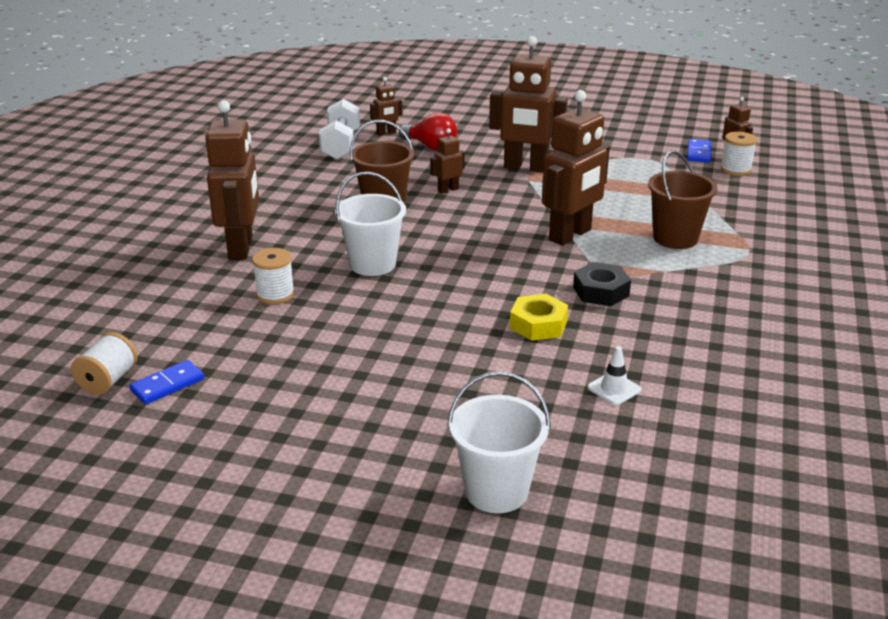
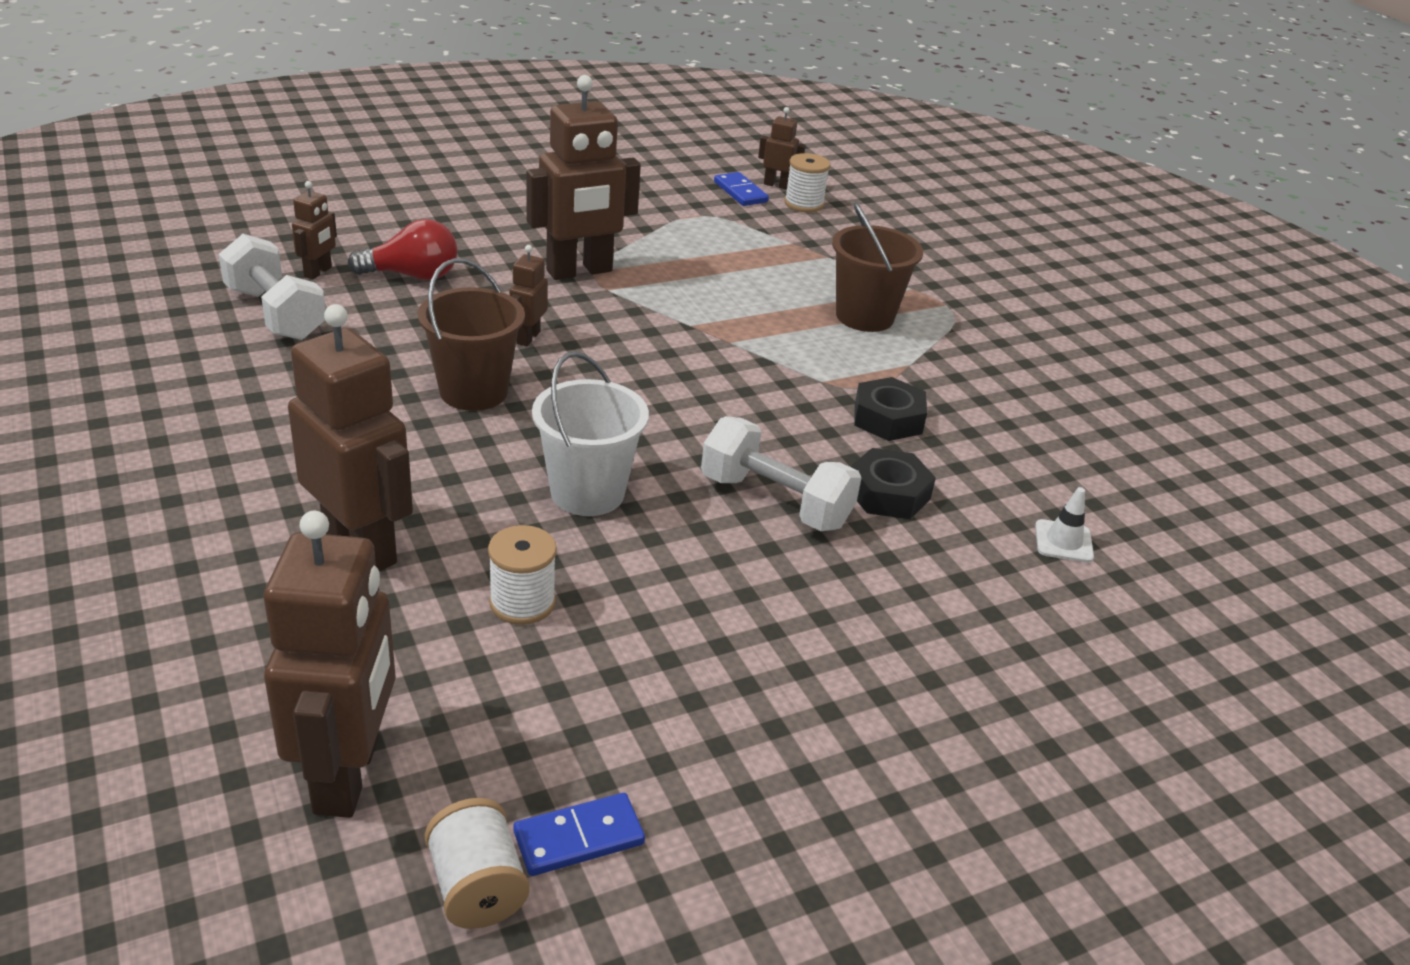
camera: 45 degrees left, 5 degrees up
(167, 385) = (578, 837): blue domino -> blue domino turned 60 degrees clockwise
(465, 303) = (775, 501): none -> white dumbbell
(496, 491) = (1142, 741): white bucket -> none
(538, 324) = (888, 493): yellow nut -> black nut
(570, 235) = (758, 353): brown robot -> brown robot (348, 774)

